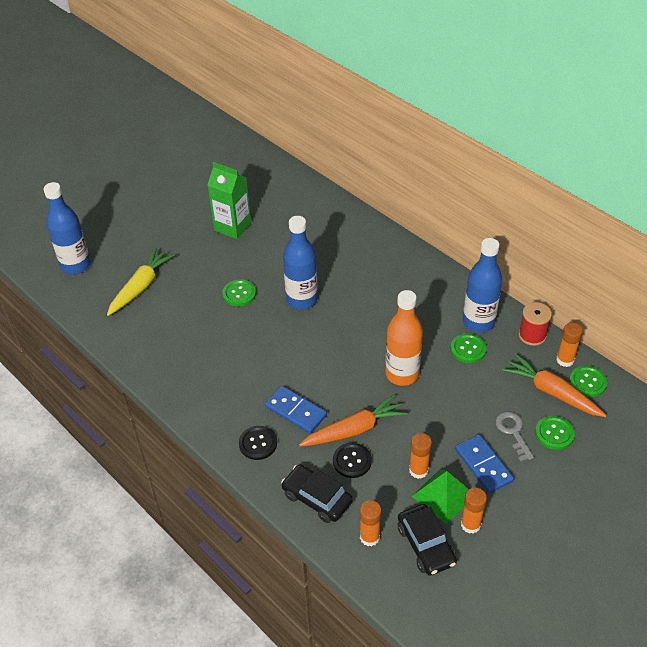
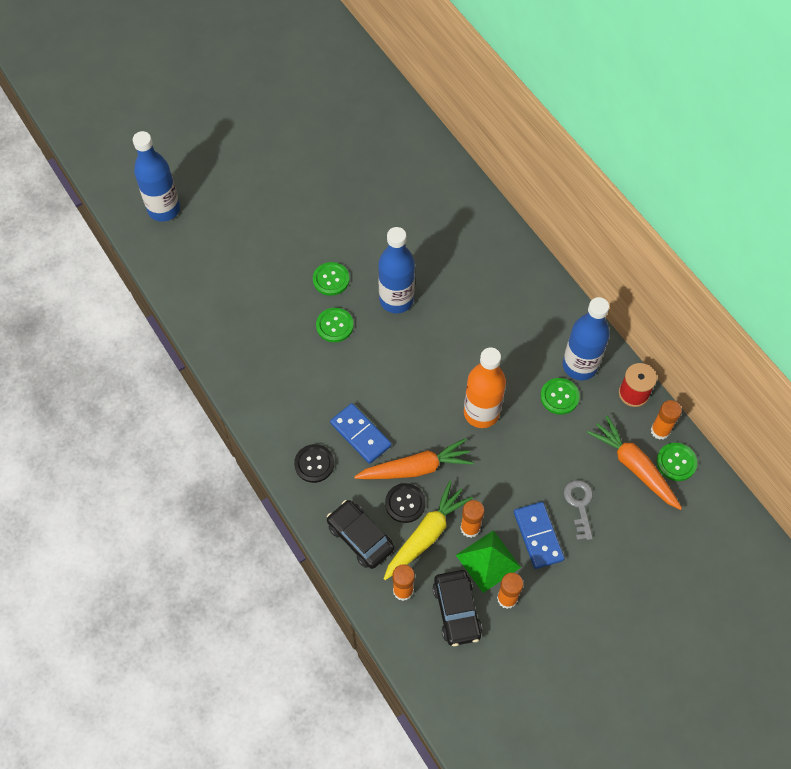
camera: 10 degrees right, 15 degrees up
(141, 287) = (228, 250): yellow carrot -> yellow carrot (426, 535)
(232, 227) = (341, 191): green carton -> none
(554, 433) = (622, 515): green button -> green button (334, 326)

